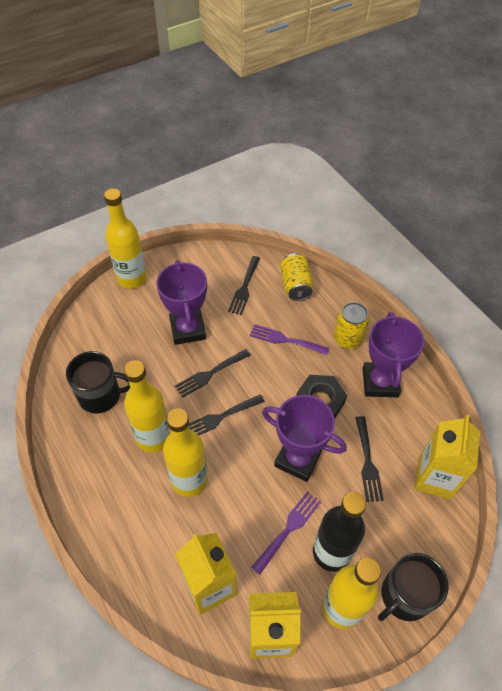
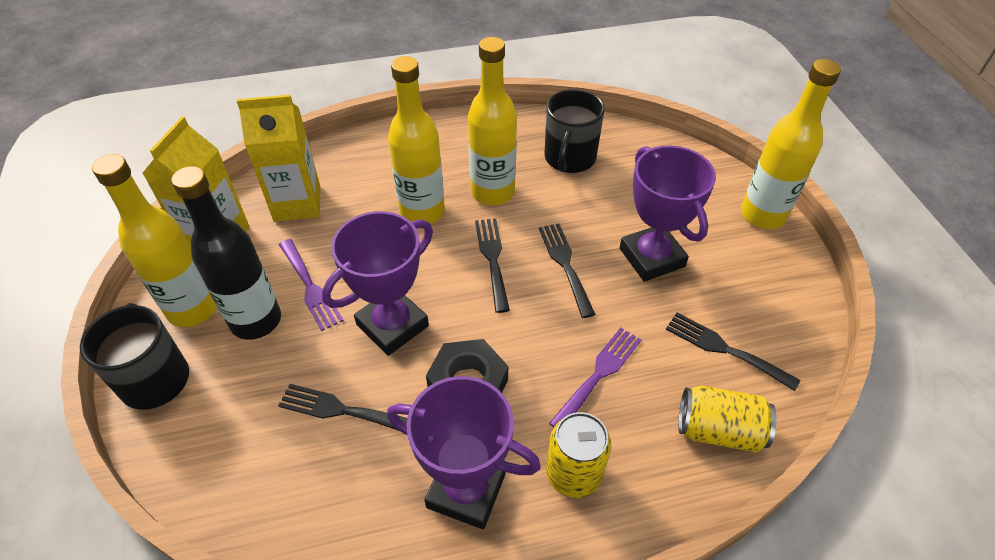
camera: 110 degrees right, 5 degrees down
(187, 329) = (651, 257): purple trophy -> purple trophy turned 60 degrees clockwise
(434, 477) = (267, 496): yellow carton -> none

